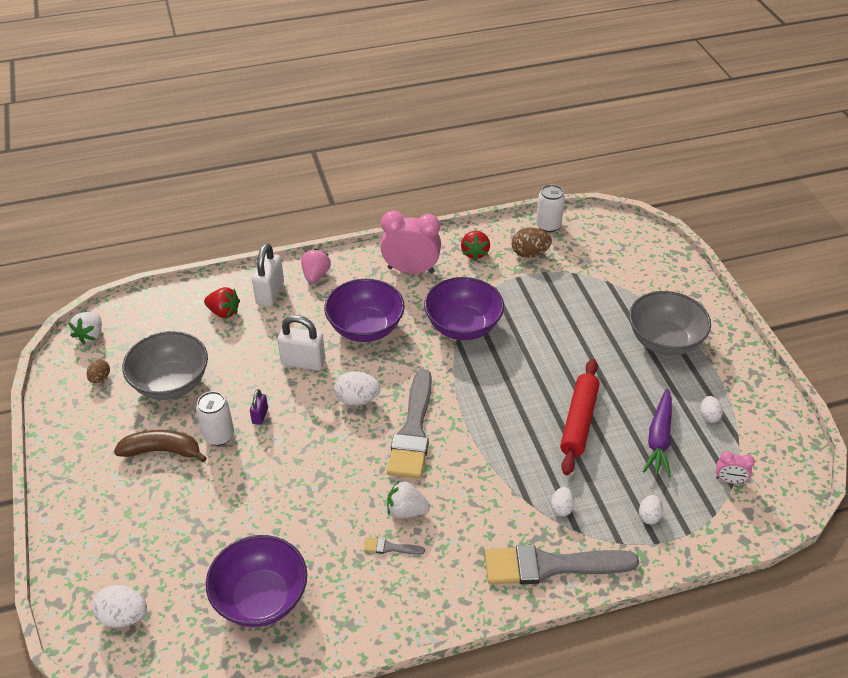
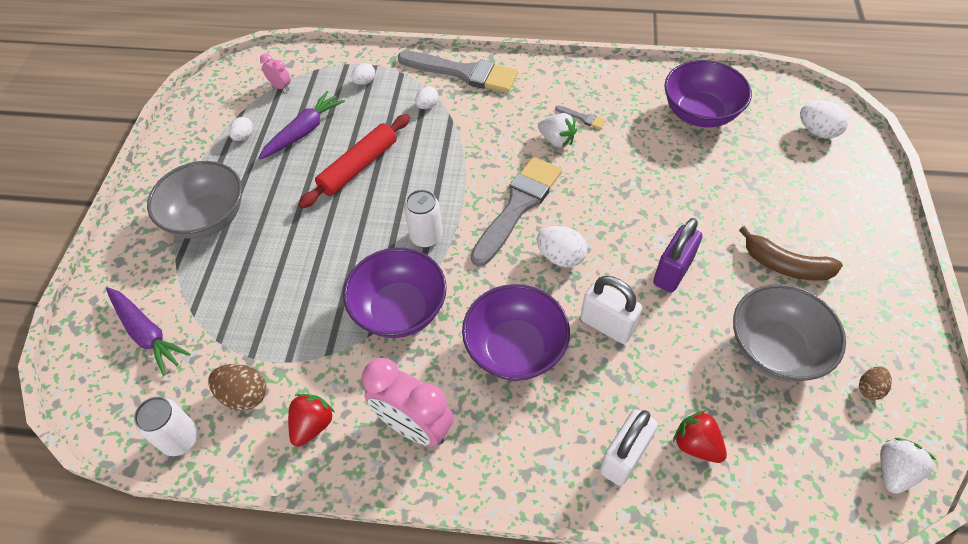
camera: 155 degrees left, 10 degrees up
(219, 435) = (721, 263): white can -> white can (426, 237)
(260, 416) = (672, 272): purple padlock -> purple padlock, size x1.89
(316, 275) = (549, 469): pink strawberry -> none
(625, 263) = (147, 333): none -> purple carrot

